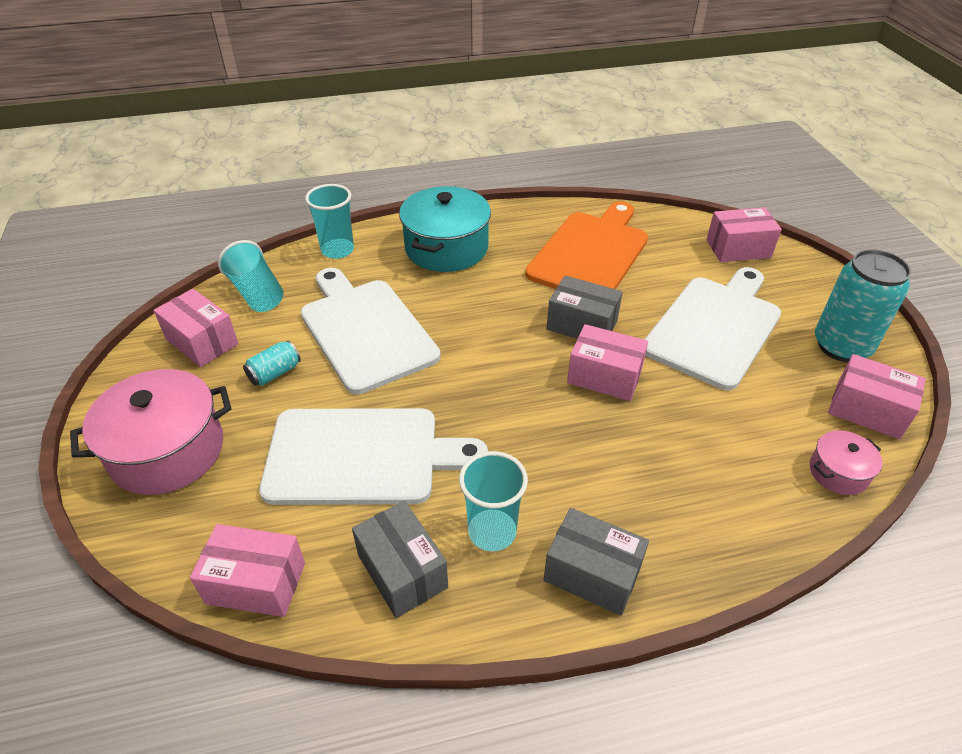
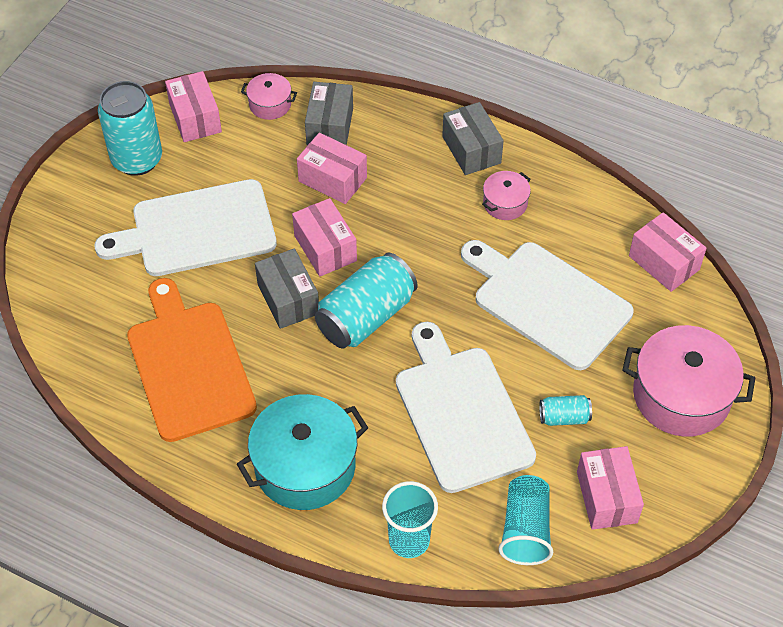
camera: 140 degrees left, 10 degrees up
(365, 330) = (461, 413): white cutting board -> white cutting board turned 150 degrees clockwise
(402, 571) = (574, 216): grey box -> grey box (330, 127)
(492, 532) = (505, 203): turquoise cup -> pink pot
(509, 348) = (366, 316): none -> turquoise can
(590, 253) = (189, 365): orange cutting board -> orange cutting board turned 90 degrees clockwise
(738, 248) = (65, 281): pink box -> pink box (332, 179)

